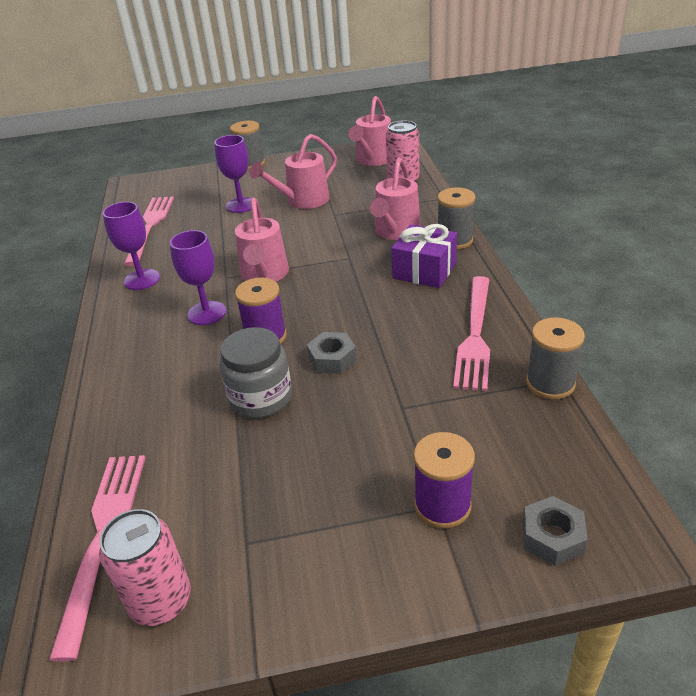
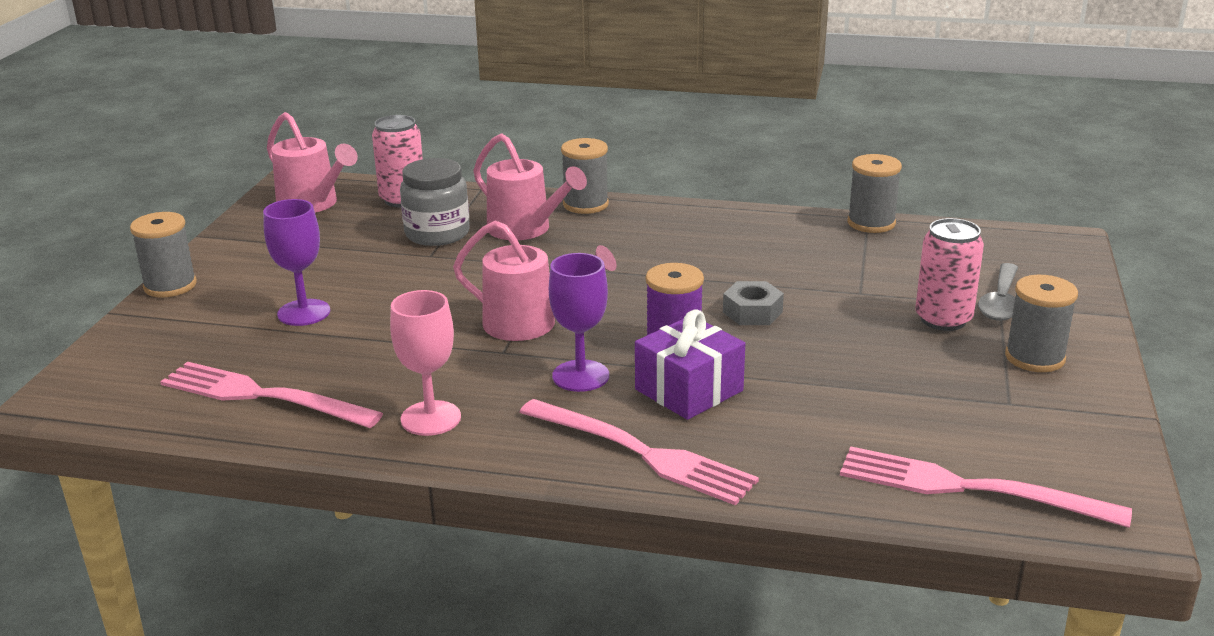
camera: 70 degrees left, 10 degrees down
(142, 279) = (430, 418): purple goblet -> pink goblet
(161, 601) = (1068, 458): pink can -> pink can (943, 319)
(260, 398) = (791, 364): grey jar -> grey jar (437, 233)
(303, 201) = (360, 268): pink watering can -> none
(338, 550) = (1034, 358): none -> grey spool
(424, 271) = (630, 232): purple gift -> purple gift (689, 390)
(442, 505) = (1000, 302): purple spool -> grey spoon
(475, 336) = (775, 236): pink fork -> pink fork (644, 454)
(552, 537) = (1053, 268): grey nut -> none

